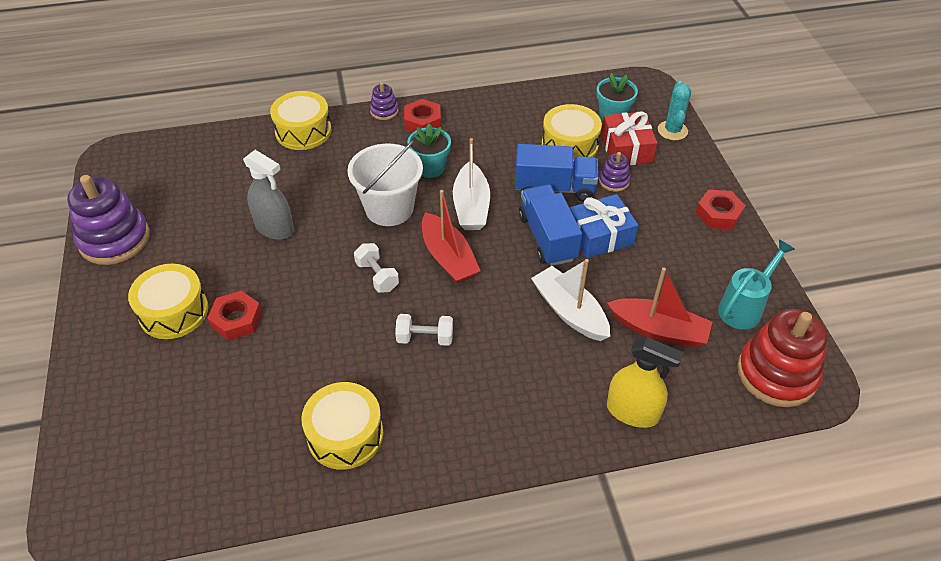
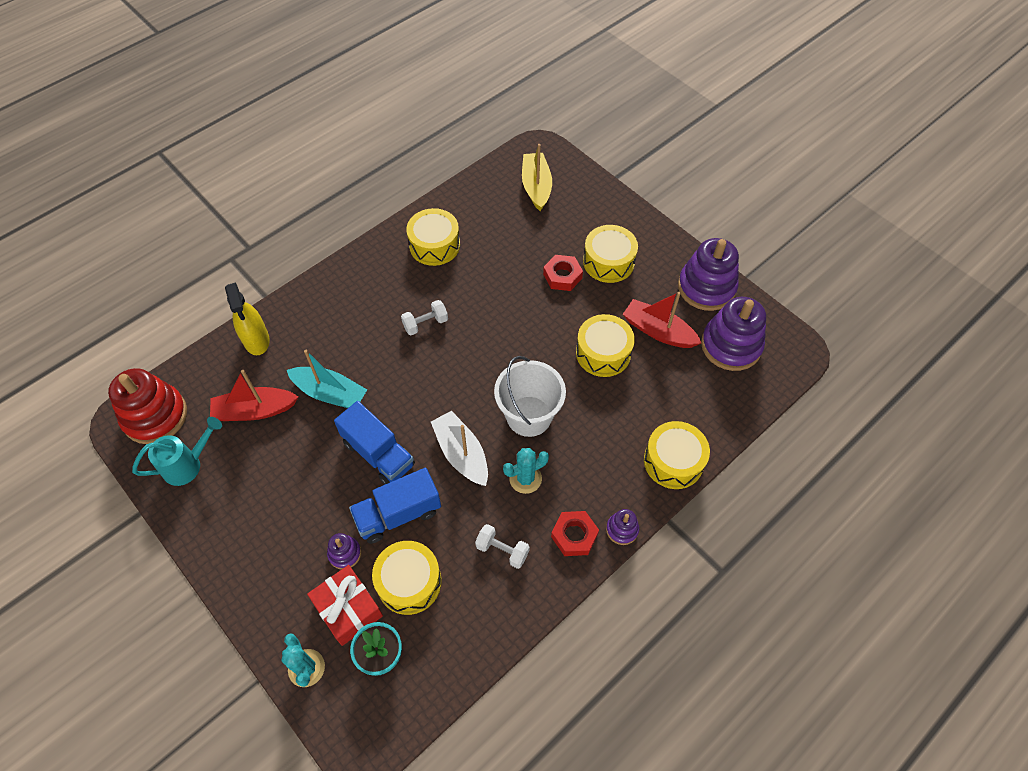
camera: 150 degrees right, 10 degrees up
(148, 457) = (536, 187): none -> yellow boat
(159, 184) = (731, 345): none -> purple stacking toy
(274, 228) = (603, 353): grey spray bottle -> yellow drum
(377, 276) = (492, 352): white dumbbell -> white dumbbell (502, 550)
(430, 168) = (525, 478): turquoise flower pot -> turquoise cactus
(448, 257) = (449, 394): red boat -> red boat (658, 331)
(569, 312) = (330, 393): white boat -> turquoise boat
(600, 236) = (333, 479): blue gift -> none
(632, 412) = (256, 340): yellow spray bottle -> yellow spray bottle turned 105 degrees counterclockwise
(718, 214) = (229, 562): red nut -> none
(744, 307) = (188, 465): turquoise watering can -> turquoise watering can turned 135 degrees counterclockwise

